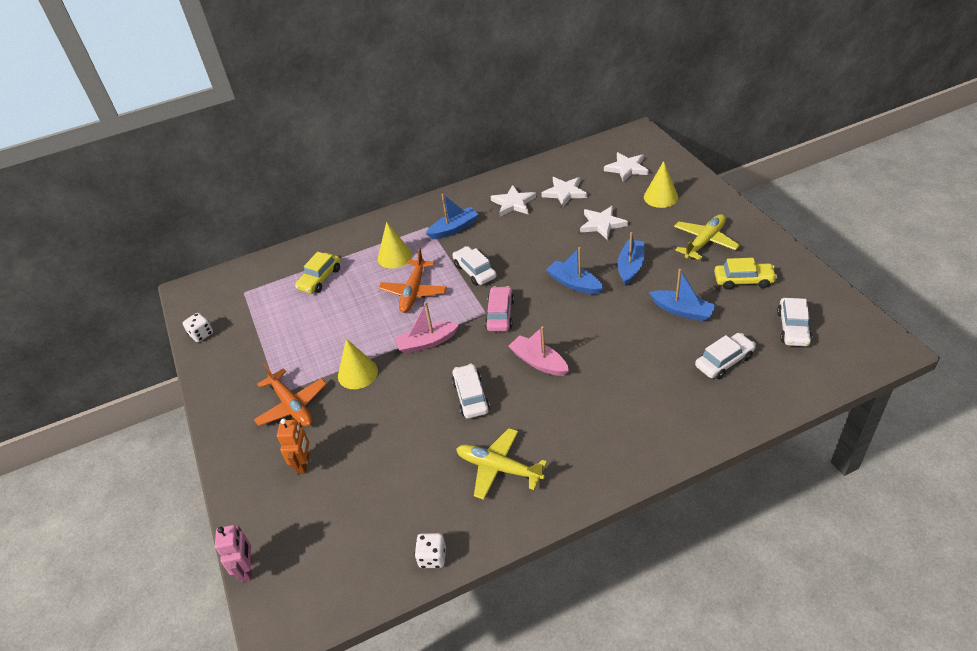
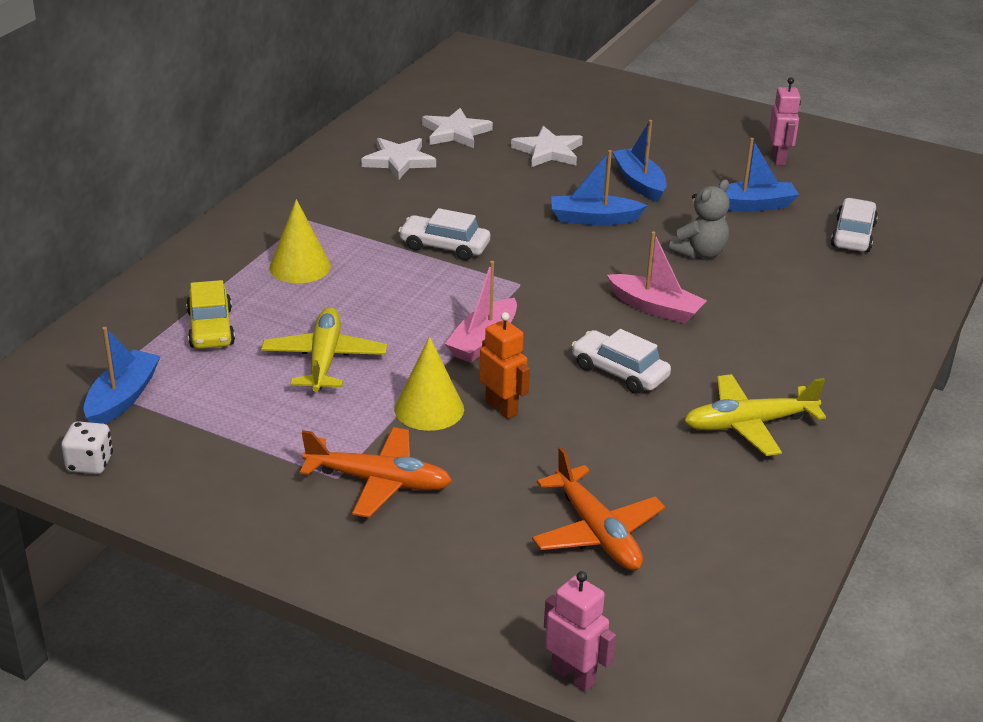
camera: 45 degrees left, 10 degrees down
(304, 464) = (491, 533): orange robot -> orange robot (501, 408)
(414, 291) = (386, 295): orange plane -> orange plane (596, 531)
(432, 557) = (790, 540): white dice -> none
(454, 229) = (349, 211): blue boat -> blue boat (122, 398)
(500, 314) = (542, 279): pink car -> none
(538, 362) = (655, 308): pink boat -> pink boat turned 150 degrees counterclockwise
(609, 333) = (700, 252): none -> grey teddy bear
(627, 168) = (504, 88): white star -> none
(660, 197) = (584, 106): yellow cone -> none
(704, 242) = (691, 135): yellow plane -> yellow plane (324, 359)
(743, 280) = (778, 158): yellow car -> pink robot
(793, 328) = (879, 184): white car -> none

